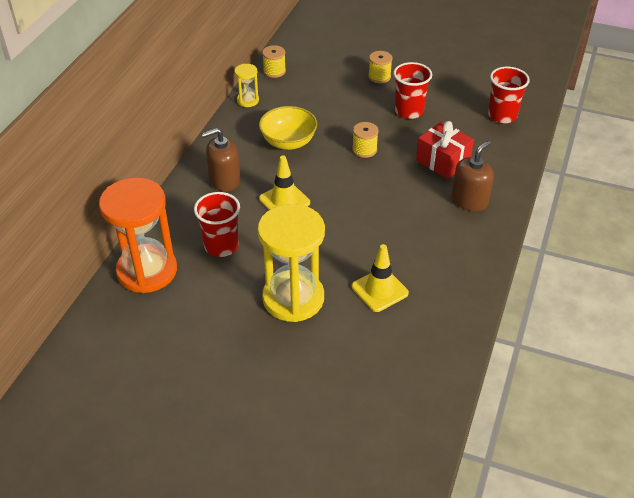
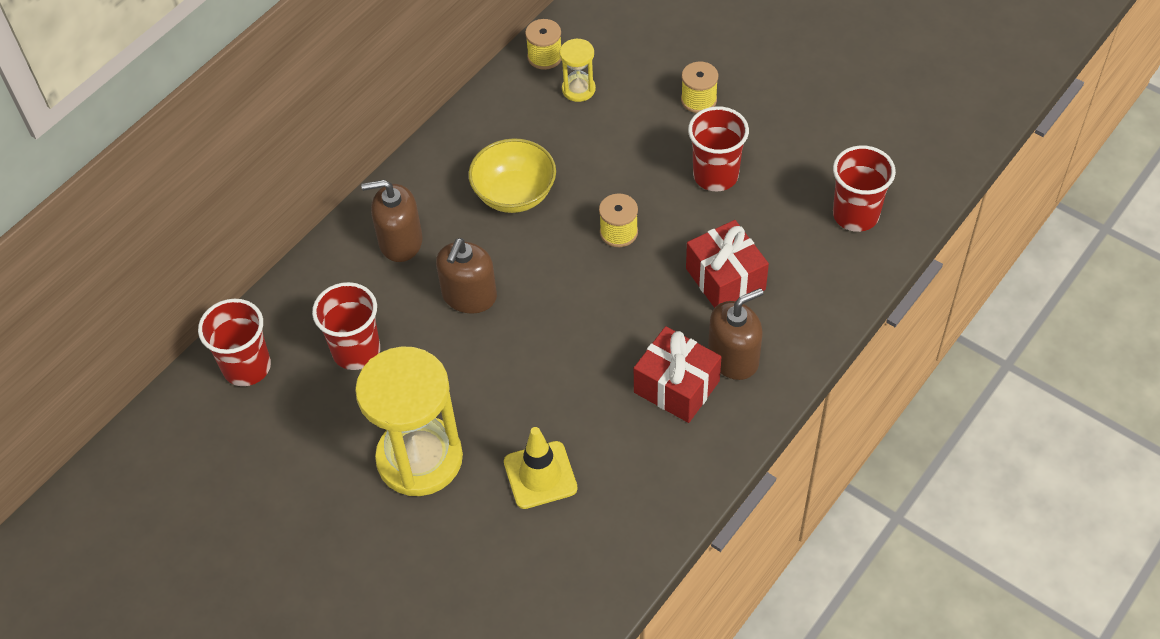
camera: 20 degrees right, 10 degrees up
(147, 271) = (247, 367): orange hourglass -> red cup
(248, 100) = (485, 104): yellow hourglass -> yellow hourglass (578, 89)
(284, 201) = (469, 296): yellow traffic cone -> brown soap dispenser
(442, 223) = (676, 387): none -> red gift

